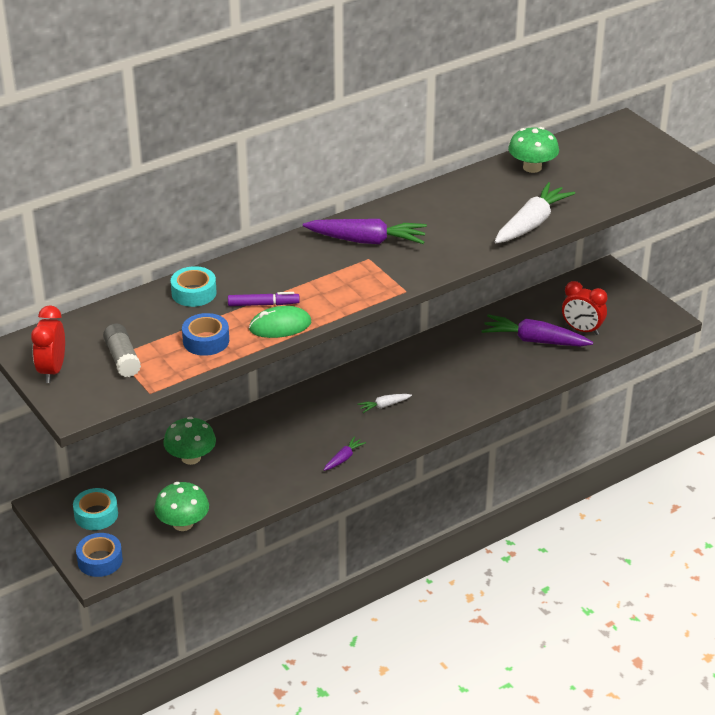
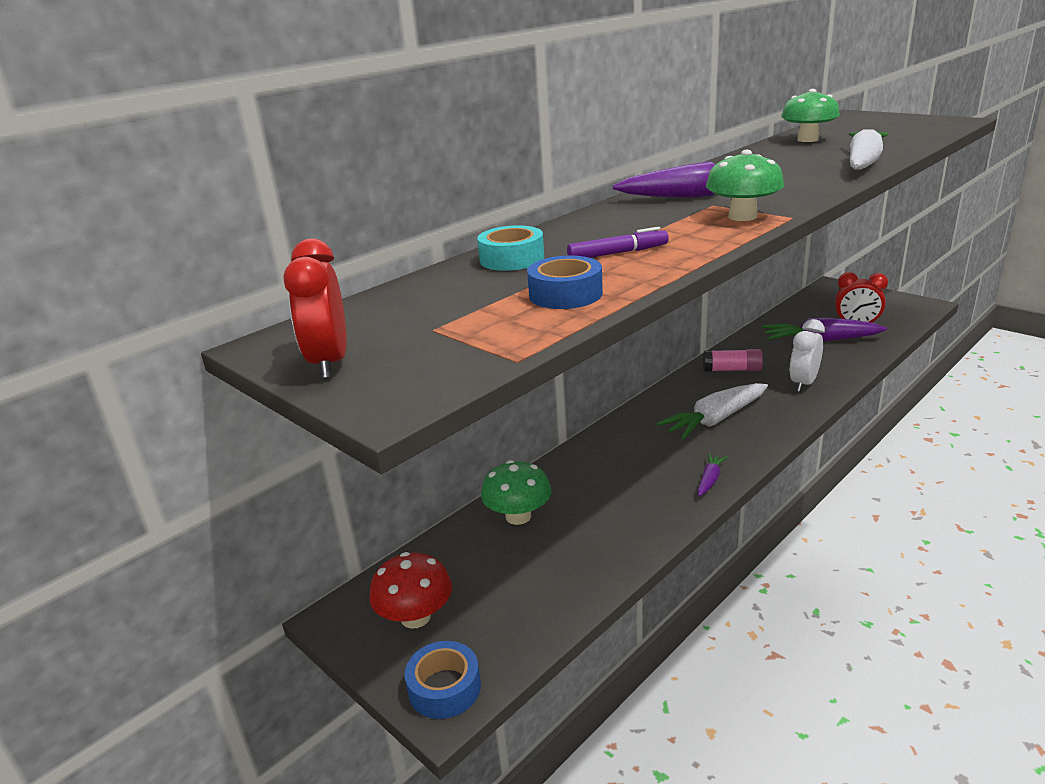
camera: 10 degrees left, 10 degrees down
(96, 515) = (415, 617): turquoise tape -> red mushroom
(122, 359) = (445, 331): grey glue stick -> none
(183, 524) = (548, 603): green mushroom -> green mushroom (742, 217)
(280, 326) = (661, 266): green mouse -> none
(384, 406) = (715, 420): white carrot -> white carrot, size x2.07
(434, 357) = (732, 370): none -> pink glue stick
(481, 385) = (803, 384): none -> white clock

